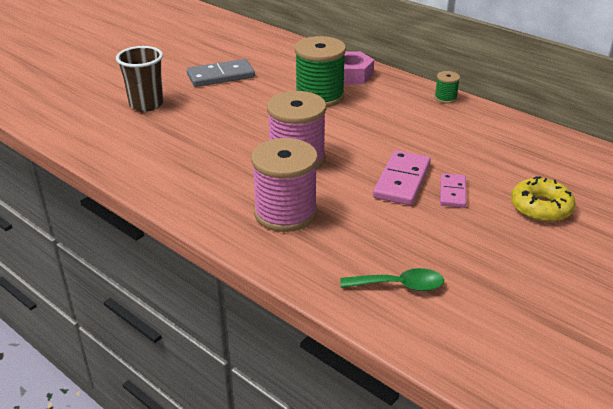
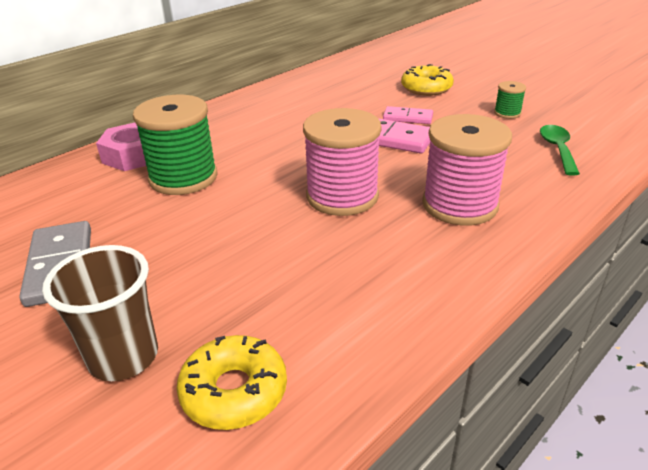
camera: 85 degrees left, 0 degrees up
(116, 134) = (234, 391): none -> yellow donut
(445, 98) = (225, 107): green spool -> green spool (507, 113)

